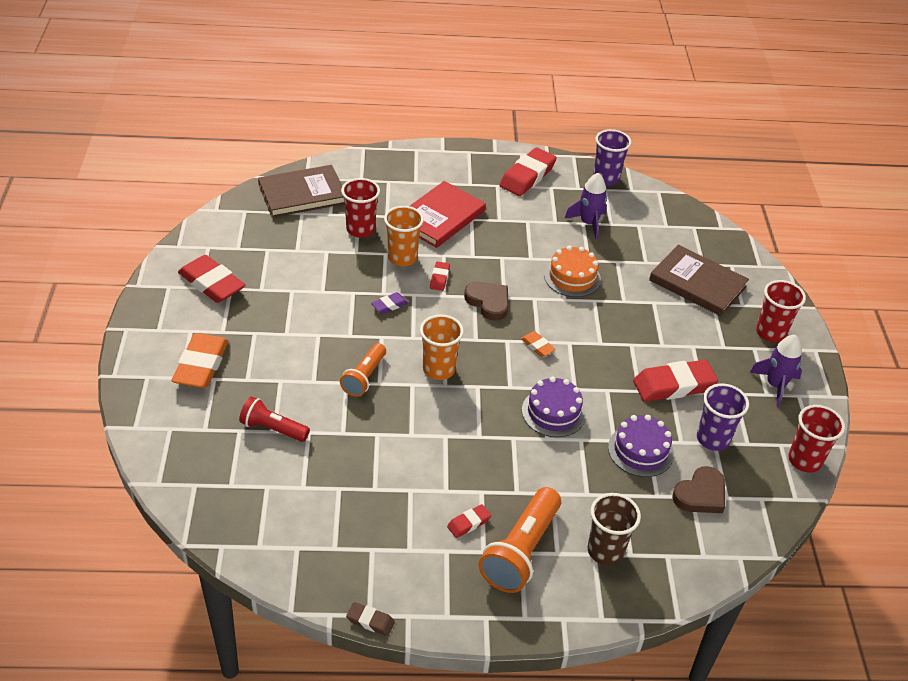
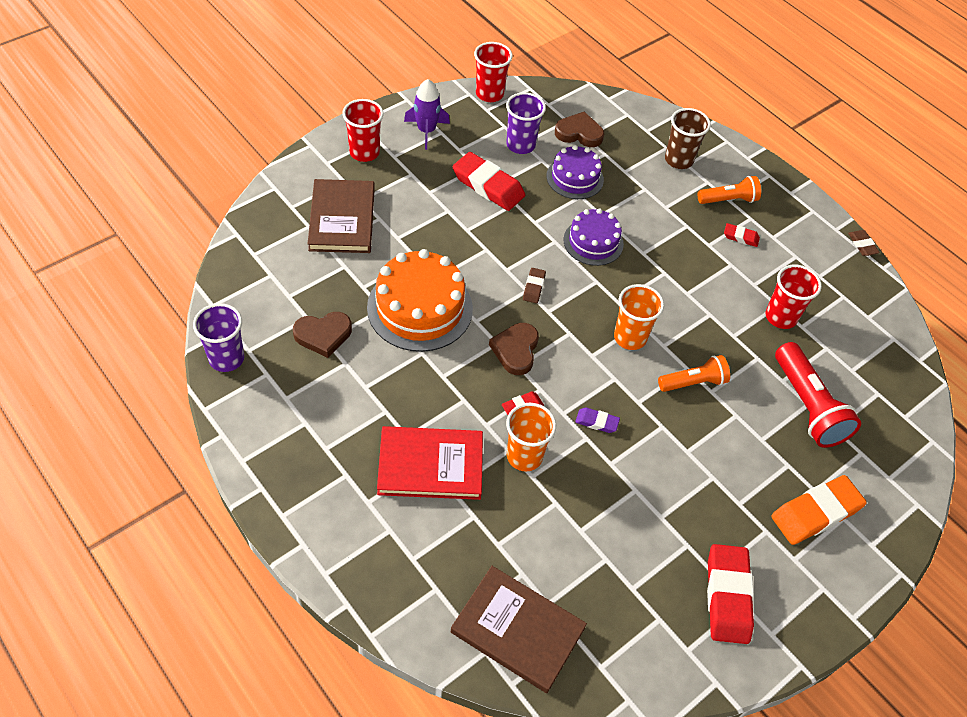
camera: 130 degrees left, 10 degrees up
(273, 428) = (807, 406): red flashlight -> red flashlight, size x1.61
(360, 229) = (519, 524): red cup -> red cup (781, 317)
(521, 551) = (728, 200): orange flashlight -> orange flashlight, size x0.62
(527, 176) = (284, 429): red eraser -> none
(537, 346) = (534, 287): orange eraser -> brown eraser
(572, 277) = (420, 308): orange cake -> orange cake, size x1.64
(588, 223) = (323, 335): purple rocket -> brown heart

